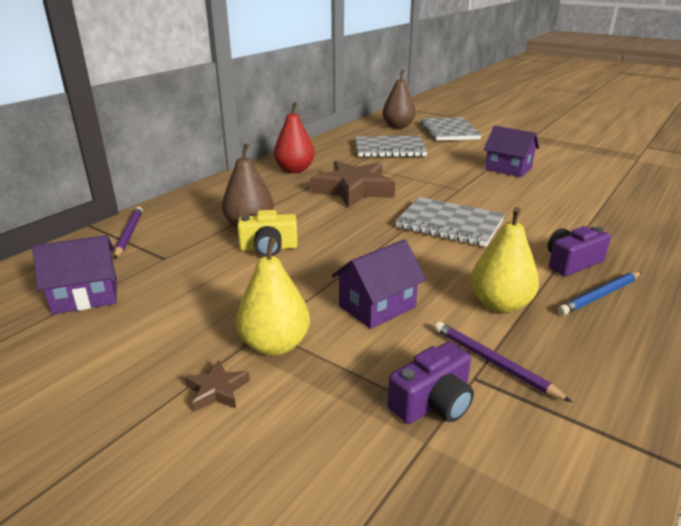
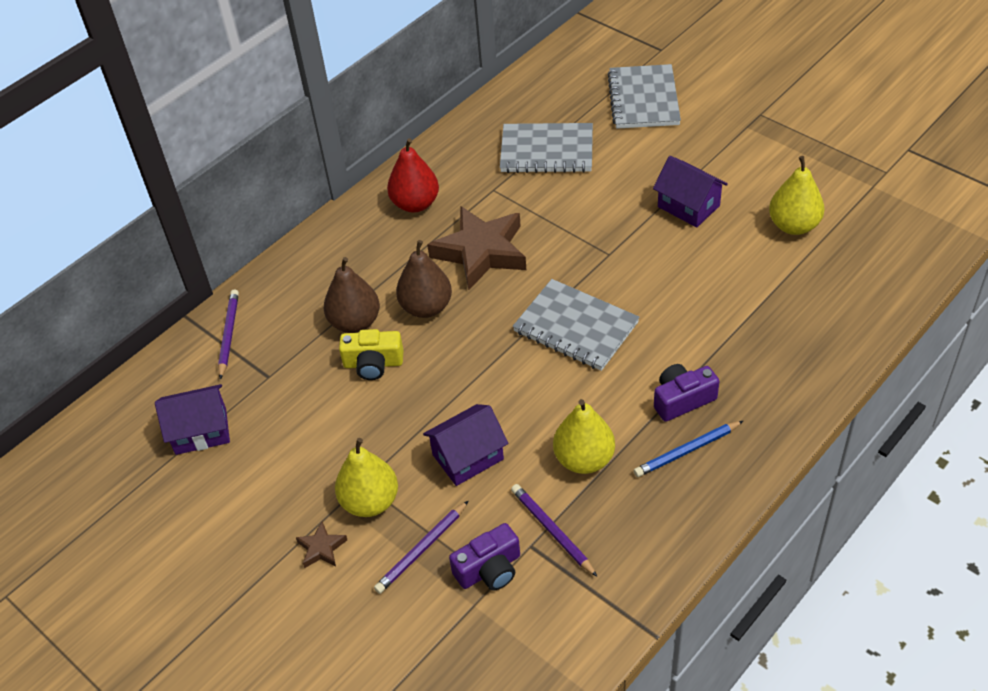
camera: 10 degrees right, 20 degrees up
(343, 386) = (421, 549): none -> purple pencil
(398, 126) = (574, 83): brown pear -> brown pear (426, 307)
(594, 175) = (793, 225): none -> yellow pear

